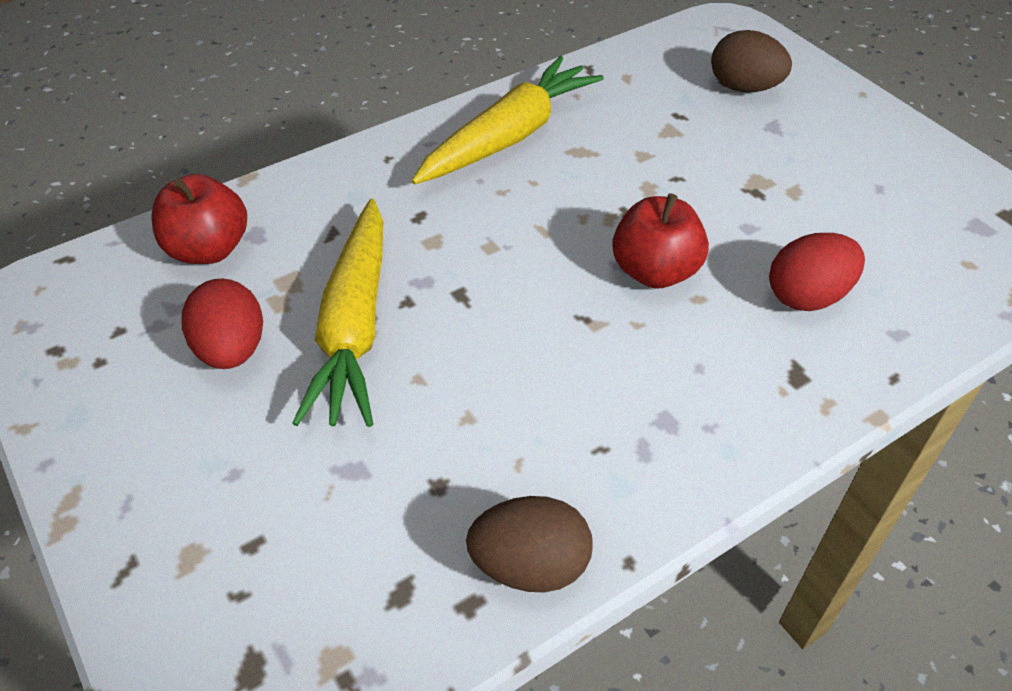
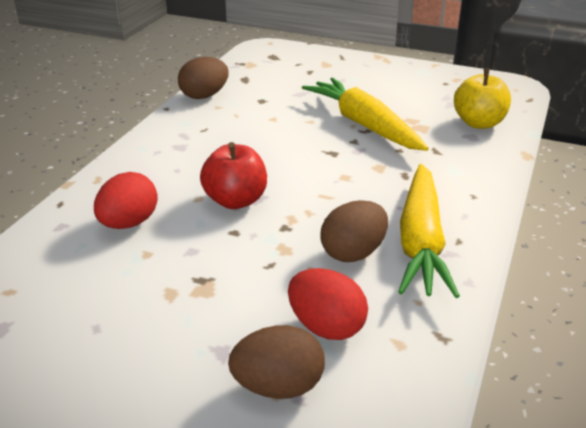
camera: 145 degrees right, 15 degrees down
(208, 249) = (479, 123): red apple -> yellow apple
(231, 350) = (402, 101): red egg -> red egg (326, 327)
(585, 154) = (353, 253): none -> brown egg

